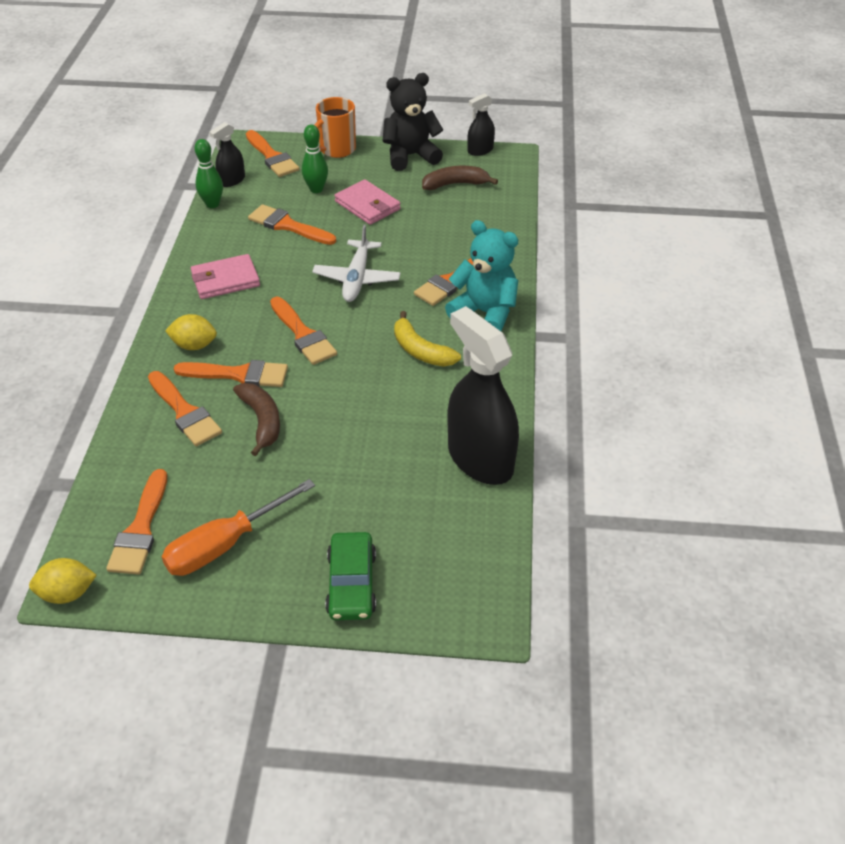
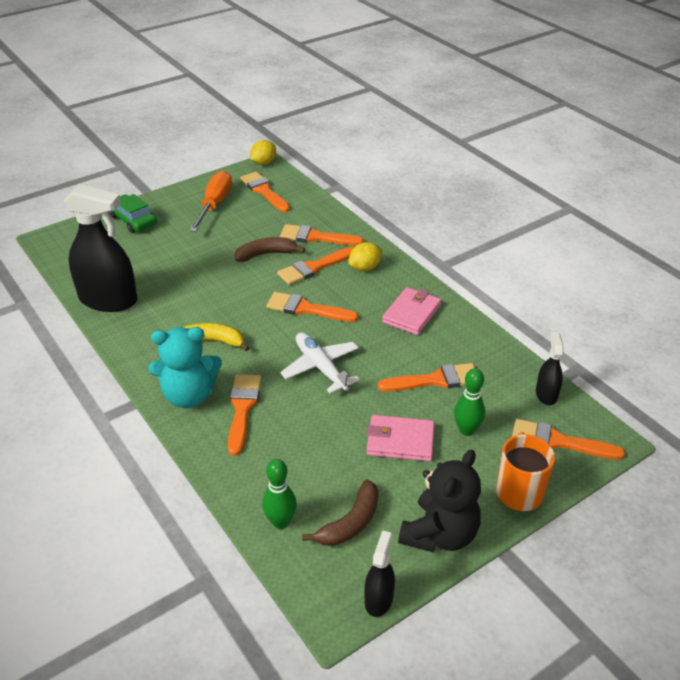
camera: 140 degrees right, 5 degrees down
(212, 204) = (521, 363): green bowling pin -> green bowling pin (280, 522)
(261, 421) = (266, 254): brown banana -> brown banana turned 135 degrees clockwise

